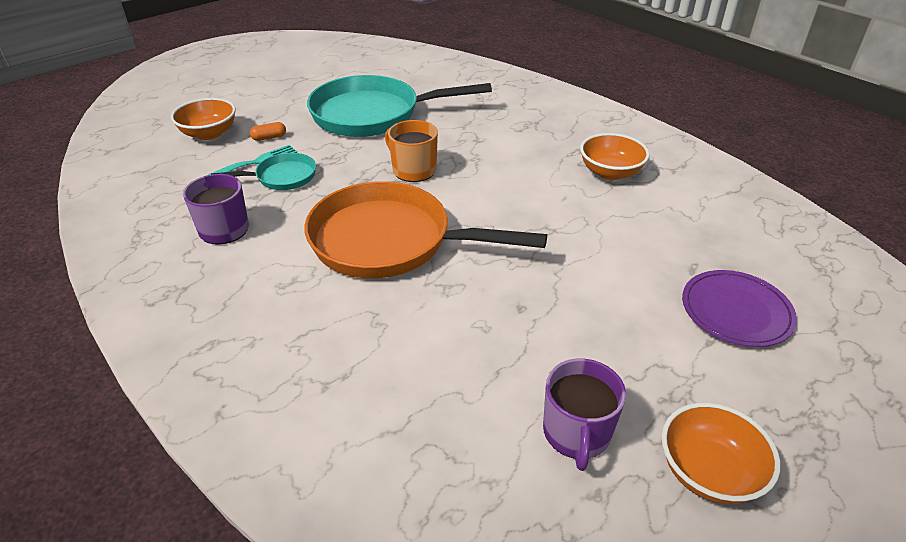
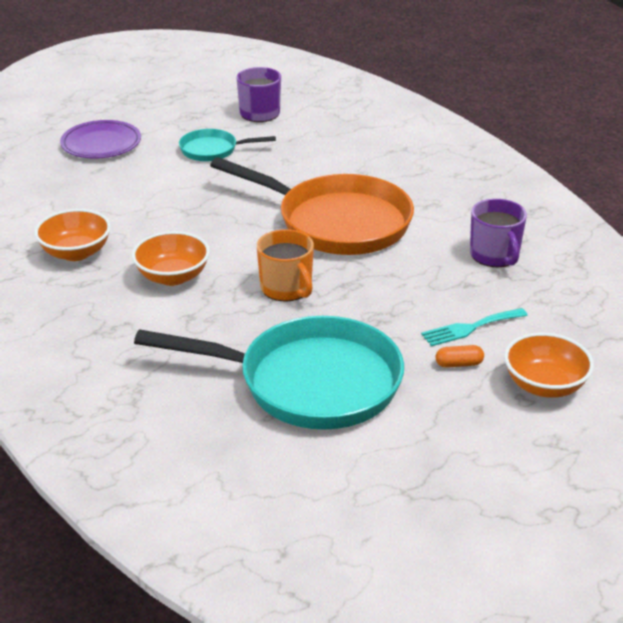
camera: 165 degrees left, 5 degrees down
(282, 177) = (439, 302): turquoise pan -> turquoise pan (213, 150)
(708, 472) = (202, 94): orange bowl -> orange bowl (173, 277)

